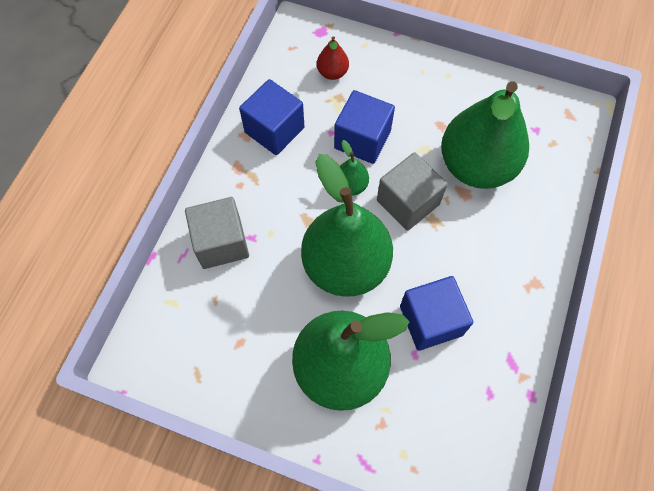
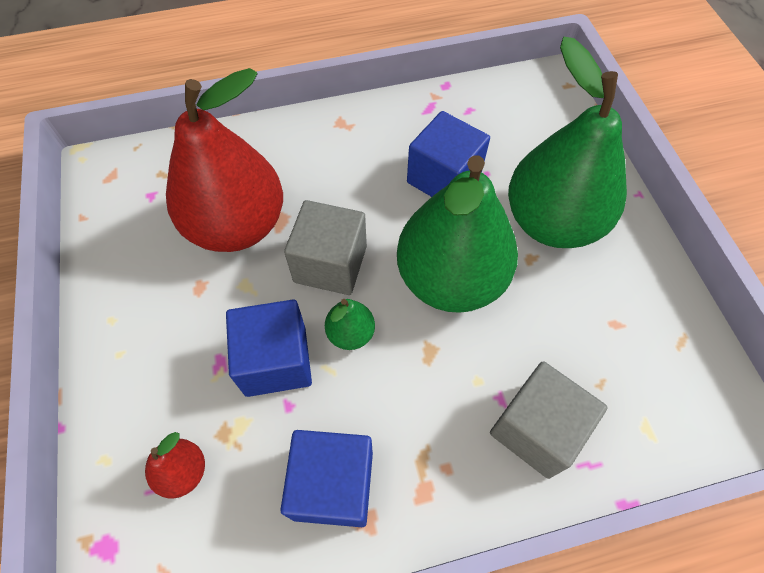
camera: 125 degrees left, 5 degrees down
(476, 166) = (237, 225): green pear -> red pear

